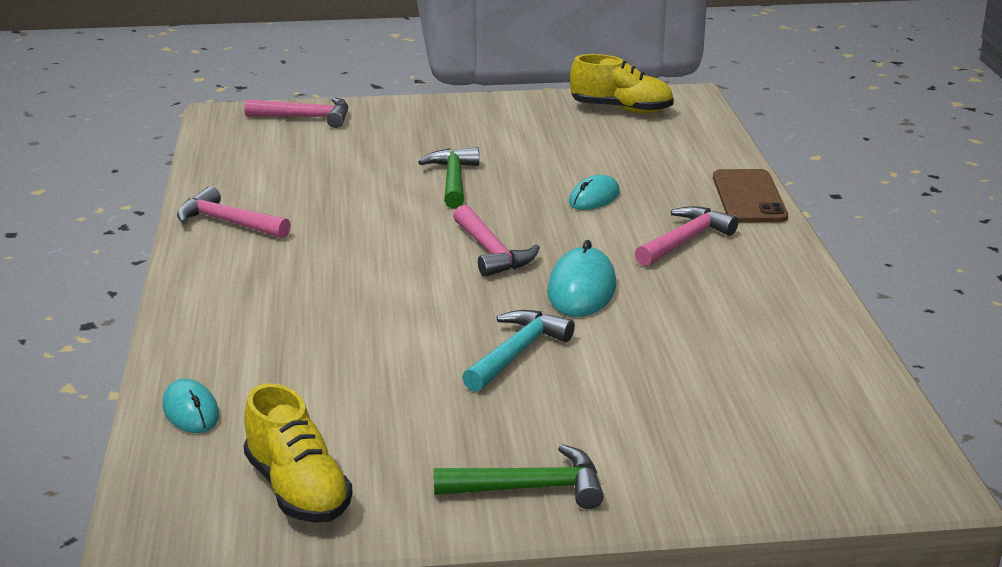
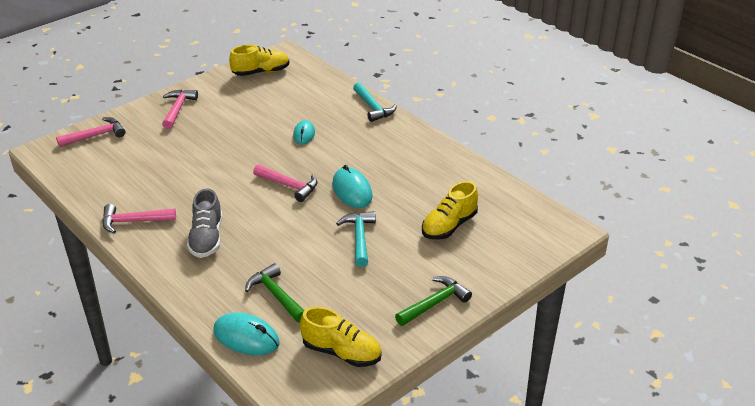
camera: 35 degrees left, 10 degrees up
(191, 411) = (246, 337): turquoise mouse -> turquoise mouse, size x1.53
(295, 274) = (207, 238): none -> grey shoe
(453, 180) = (224, 149): green hammer -> green hammer (276, 295)
(685, 240) = (369, 144): pink hammer -> pink hammer (178, 109)
(689, 391) = (449, 226): none -> yellow shoe
(749, 197) = (373, 107): brown phone -> turquoise hammer

